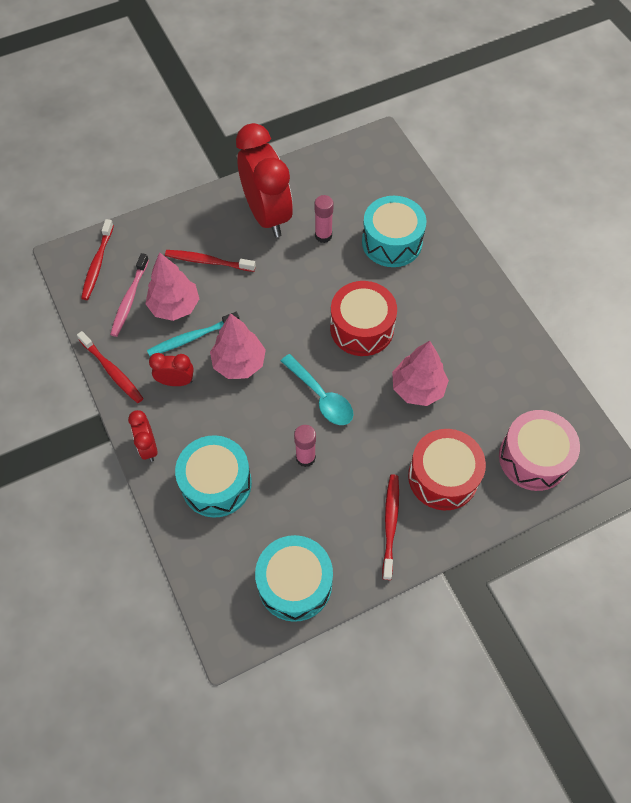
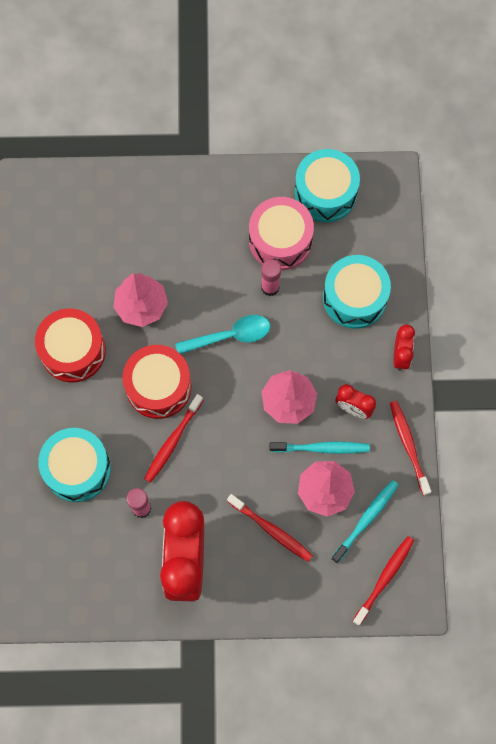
camera: 155 degrees left, 10 degrees up
(129, 299) = (366, 520): pink toothbrush -> turquoise toothbrush
(321, 396) = (230, 336): turquoise spoon -> turquoise spoon turned 90 degrees clockwise
(390, 524) = (229, 204): red toothbrush -> red toothbrush (173, 441)
(443, 477) = (165, 222): red drum -> red drum (73, 351)
(533, 458) = (82, 205): pink drum -> pink drum (280, 240)

